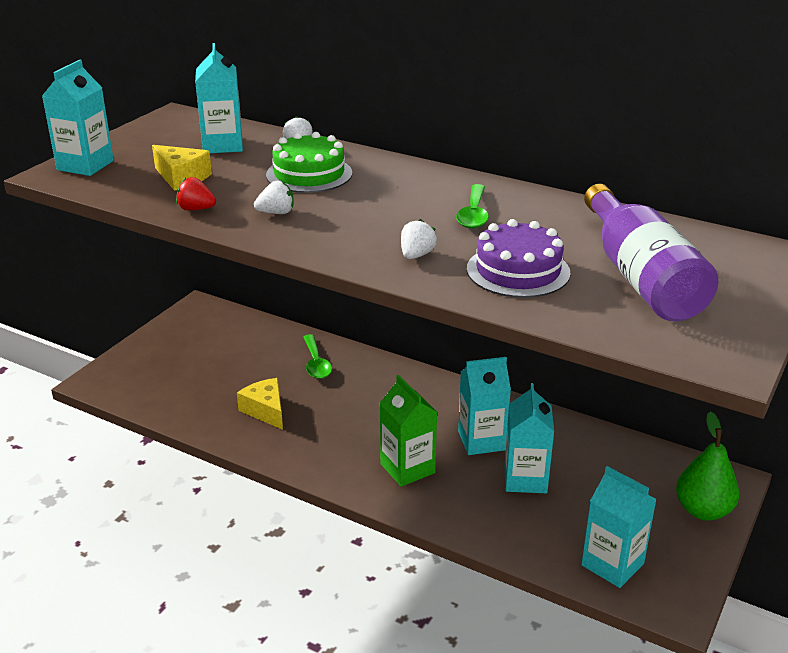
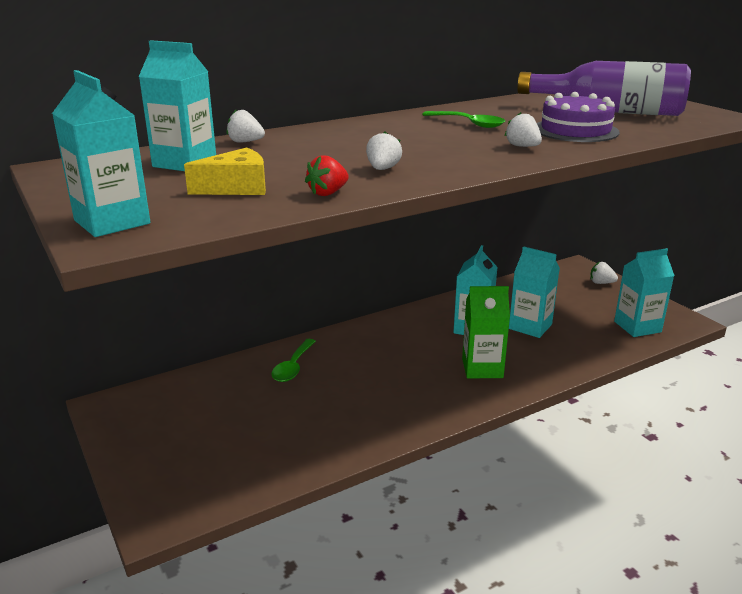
camera: 60 degrees left, 5 degrees down
(266, 410) = (337, 414): yellow cheese -> none
(309, 174) = (315, 148): green cake -> none
(316, 363) = (293, 367): green spoon -> green spoon turned 90 degrees clockwise
(703, 510) = (601, 283): green pear -> white strawberry

